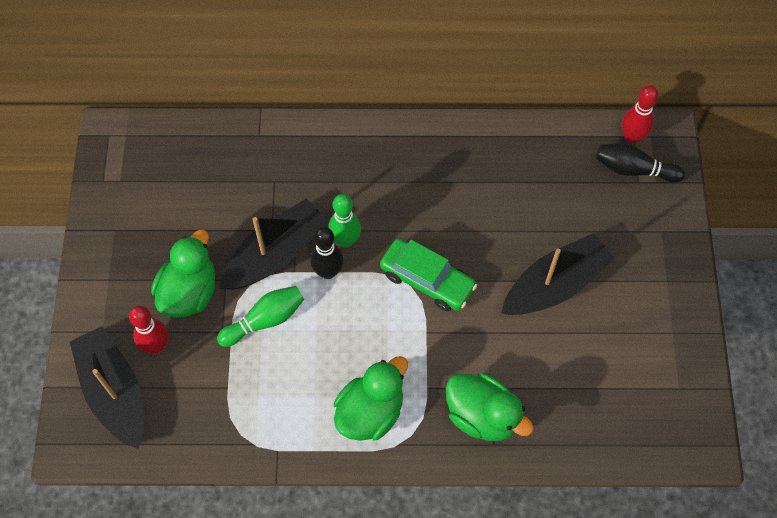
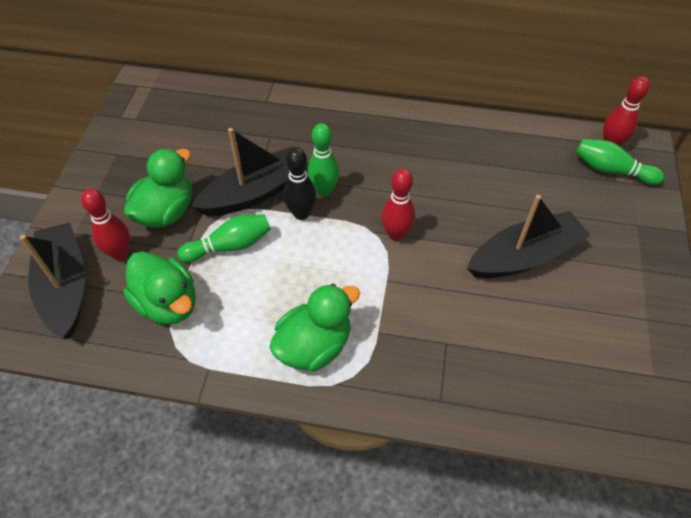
camera: 10 degrees right, 10 degrees down
(427, 280) = (396, 234): green car -> red bowling pin
(482, 415) = (432, 369): green duck -> green duck (168, 303)
(633, 169) = (611, 170): black bowling pin -> green bowling pin

